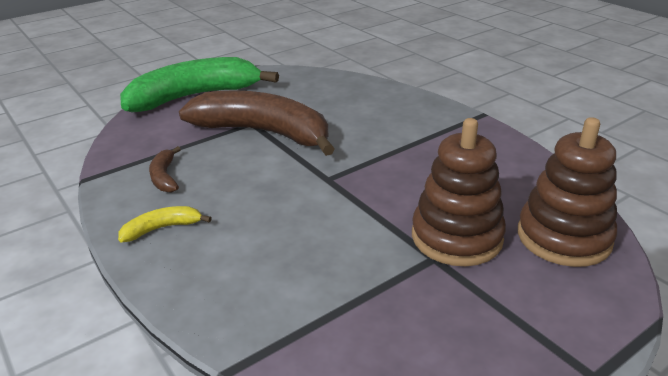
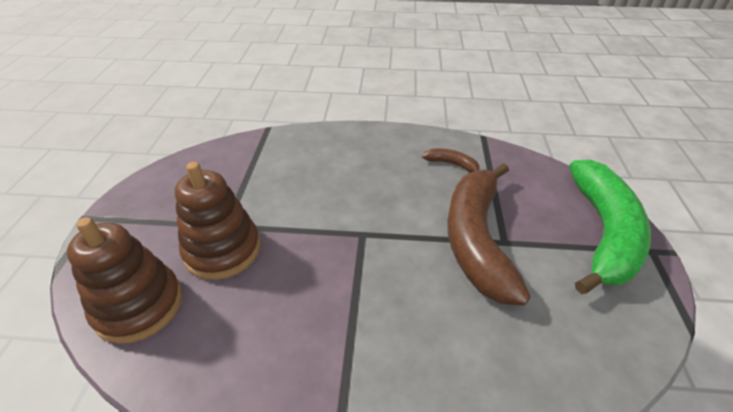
camera: 130 degrees right, 10 degrees up
(162, 228) = (391, 145): yellow banana -> none
(263, 133) = (477, 239): brown banana -> brown banana turned 120 degrees clockwise

